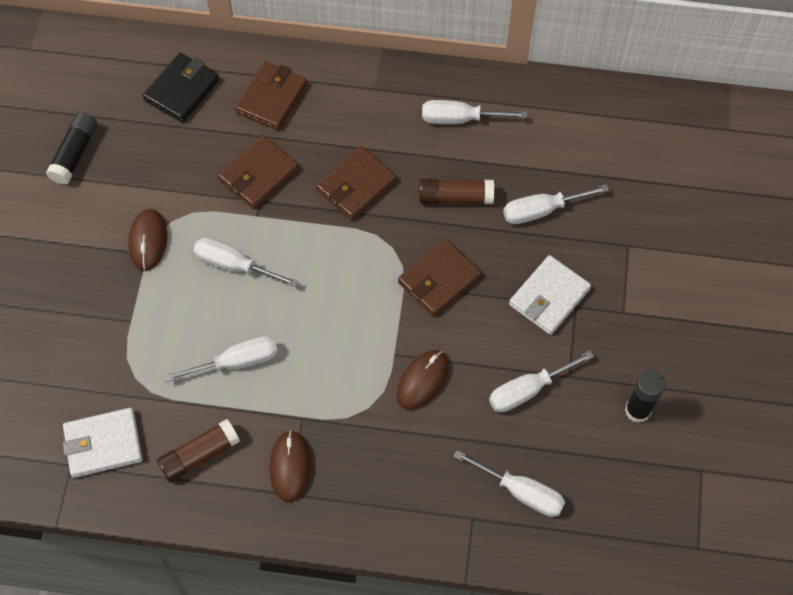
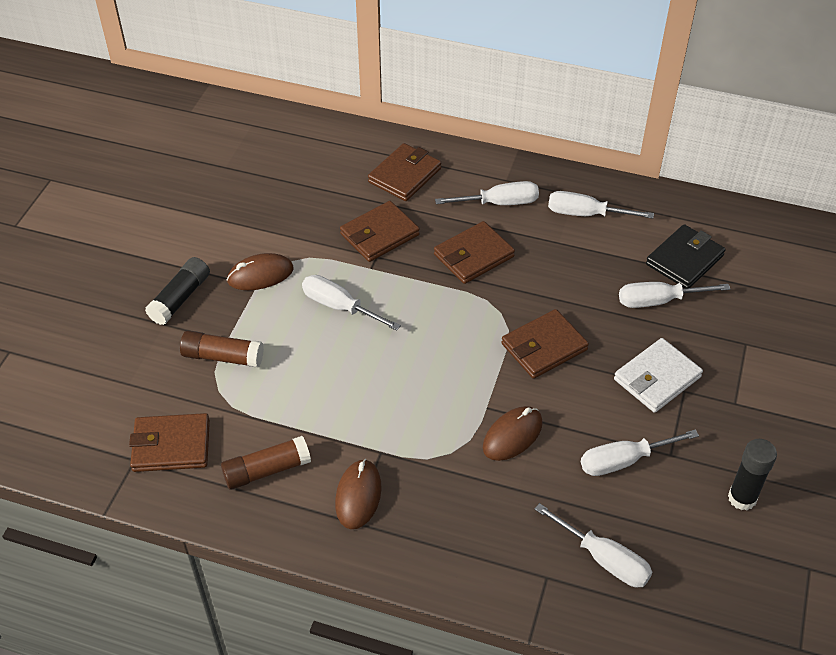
camera: 10 degrees right, 15 degrees down
(75, 154) = (209, 196): black glue stick -> black glue stick (180, 298)
(103, 444) = (171, 446): white wallet -> brown wallet
(148, 241) = (260, 275): brown mouse -> brown mouse turned 60 degrees clockwise
(182, 90) = (321, 158): black wallet -> black wallet (684, 260)
(237, 362) = (323, 391): white screwdriver -> white screwdriver (499, 203)
(455, 197) = (571, 278): brown glue stick -> brown glue stick (223, 357)

